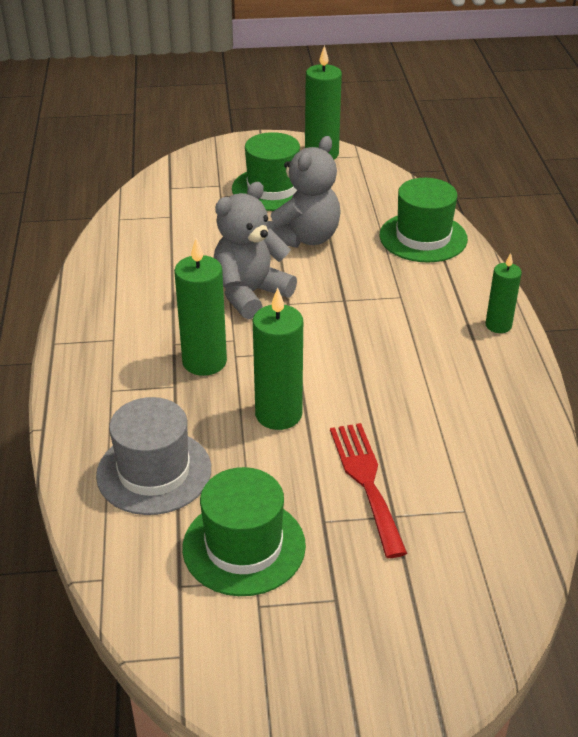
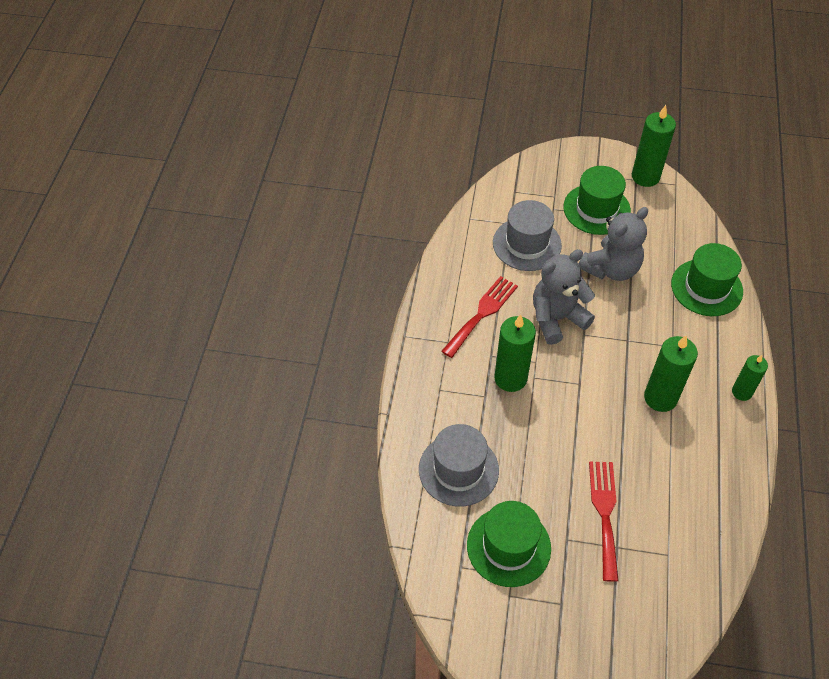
camera: 15 degrees right, 15 degrees up
(153, 304) = (482, 314): none -> red fork
(195, 231) = (527, 244): none -> grey hat
(278, 414) = (555, 439): green candle -> green candle (660, 398)

